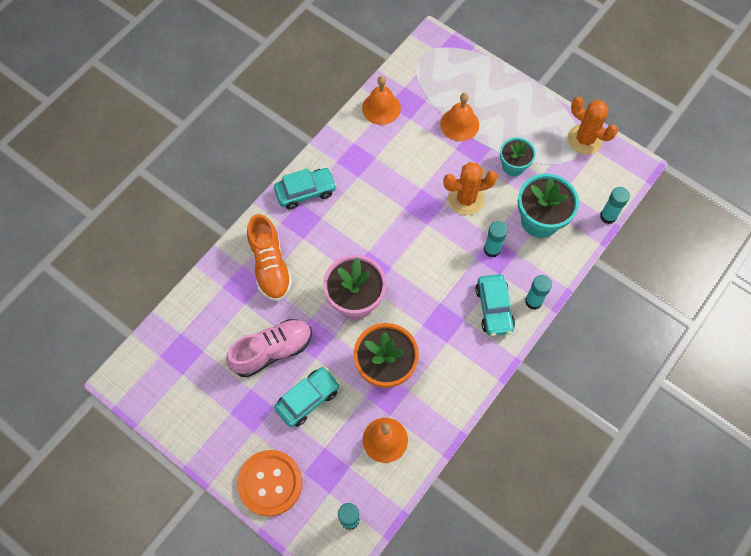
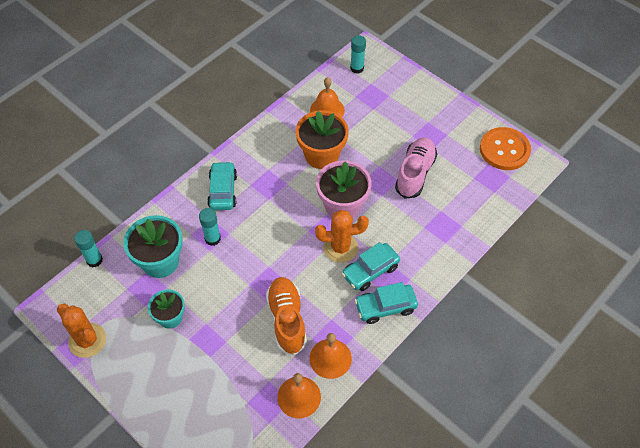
camera: 175 degrees left, 10 degrees down
(270, 266) = (419, 240): orange shoe -> orange shoe (287, 320)
(270, 483) = (414, 91): orange button -> orange button (504, 150)
(272, 351) = (415, 173): pink shoe -> pink shoe turned 135 degrees clockwise
(308, 399) = (385, 139): turquoise car -> turquoise car (370, 271)
(459, 124) = (215, 369): orange bell -> orange bell (330, 358)
(466, 199) = (226, 287): orange cactus -> orange cactus (340, 247)
(533, 301) = (187, 194): turquoise glue stick -> none

